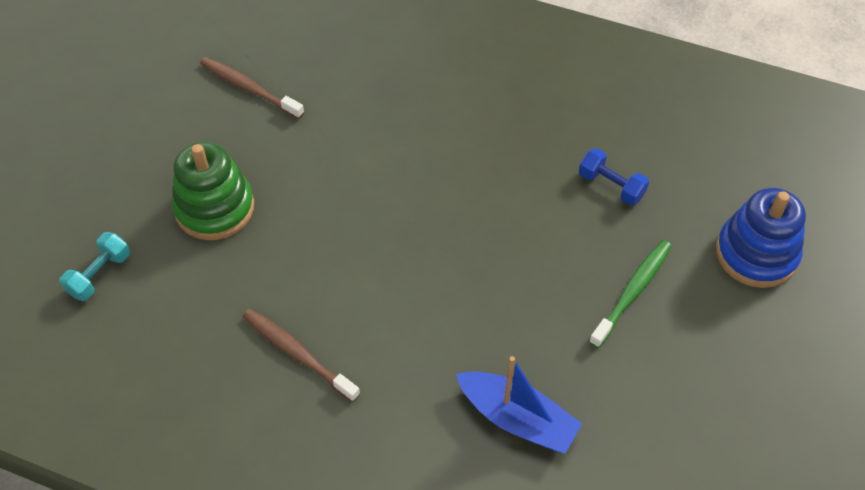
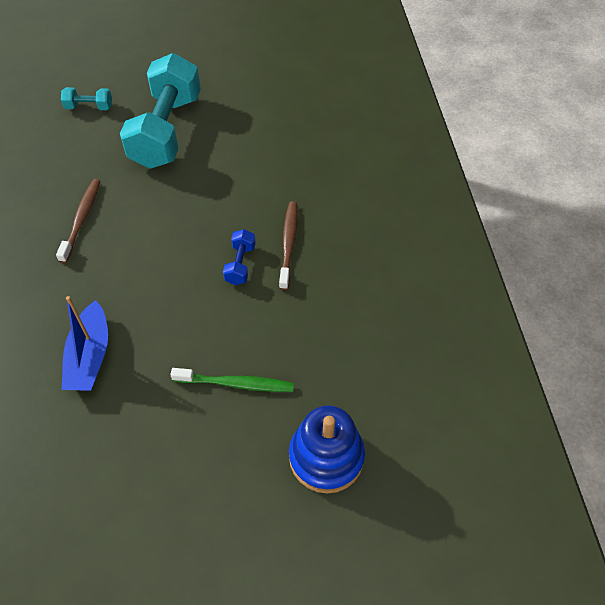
camera: 60 degrees right, 0 degrees up
(214, 208) = (166, 131): green stacking toy -> turquoise dumbbell
(249, 88) = (270, 101): brown toothbrush -> brown toothbrush (288, 244)
(611, 186) = (327, 330): blue dumbbell -> blue dumbbell (240, 264)

